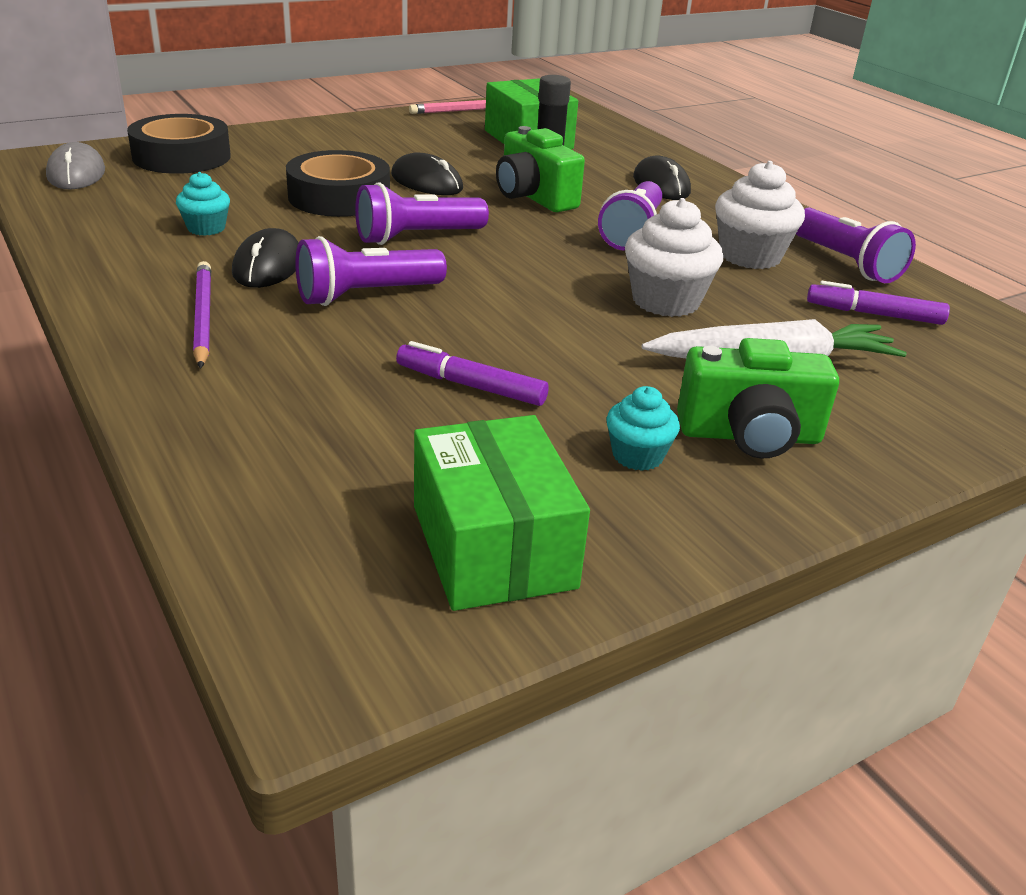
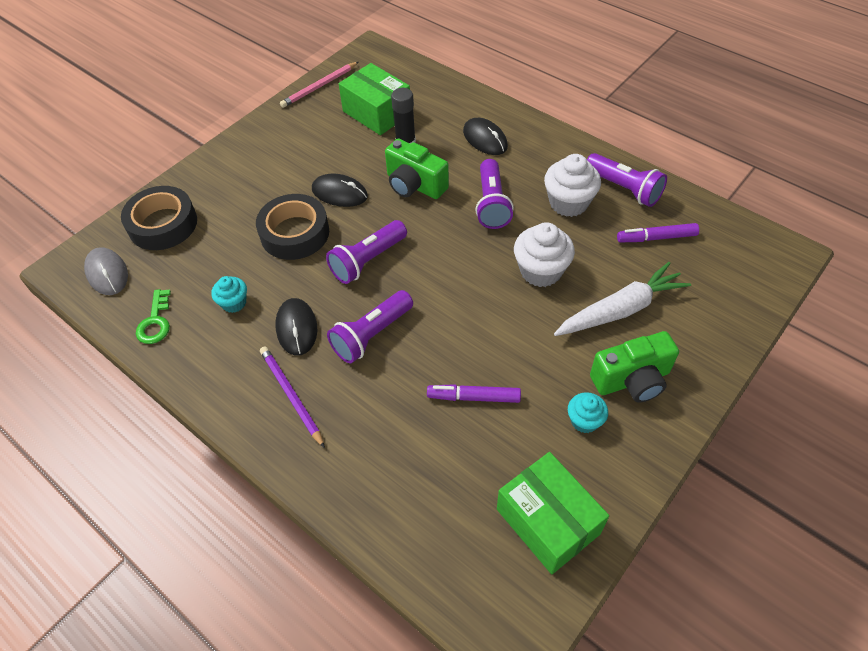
camera: 15 degrees left, 20 degrees up
(92, 219) = (155, 321): none -> green key

